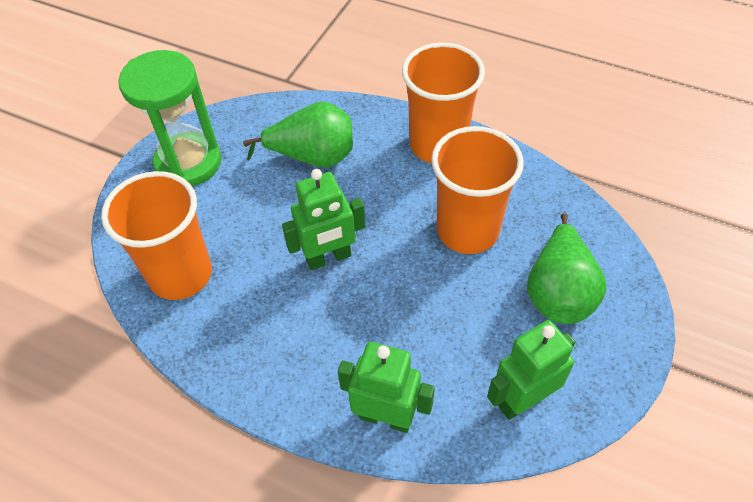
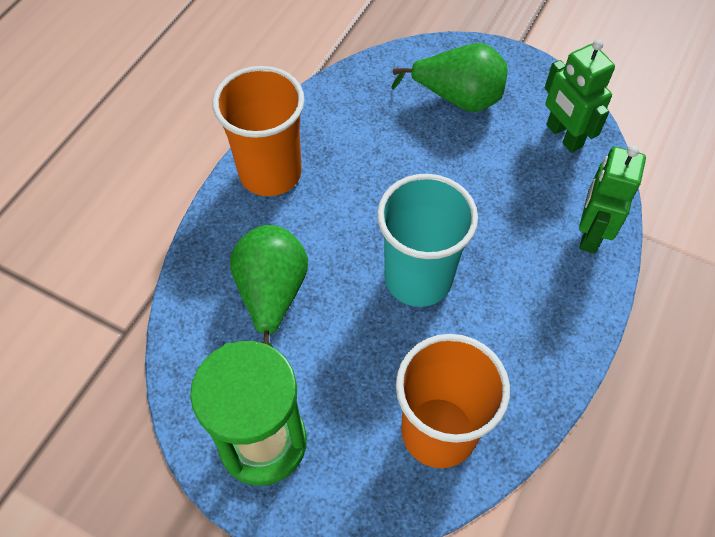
camera: 90 degrees left, 5 degrees up
(328, 258) = (418, 278): green robot -> turquoise cup
(467, 230) = (387, 157): orange cup -> none

